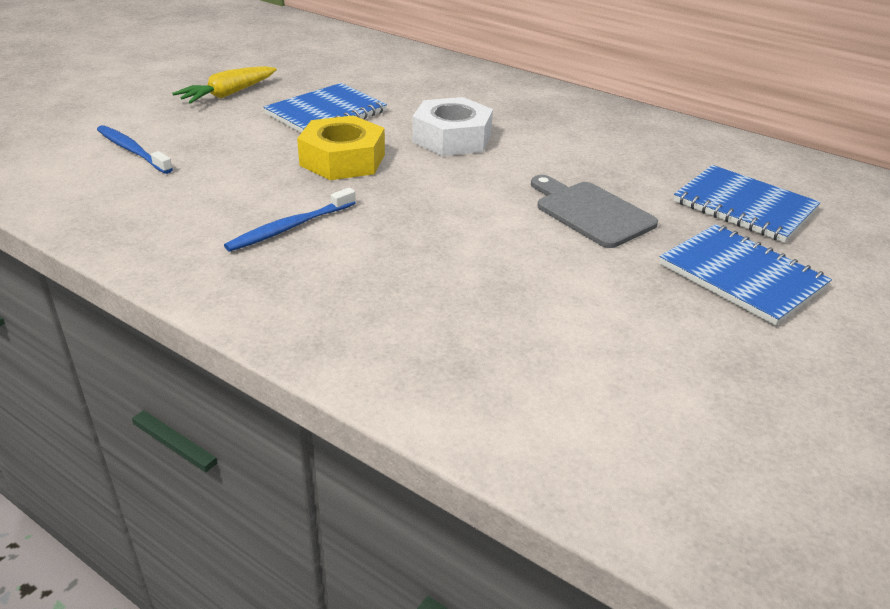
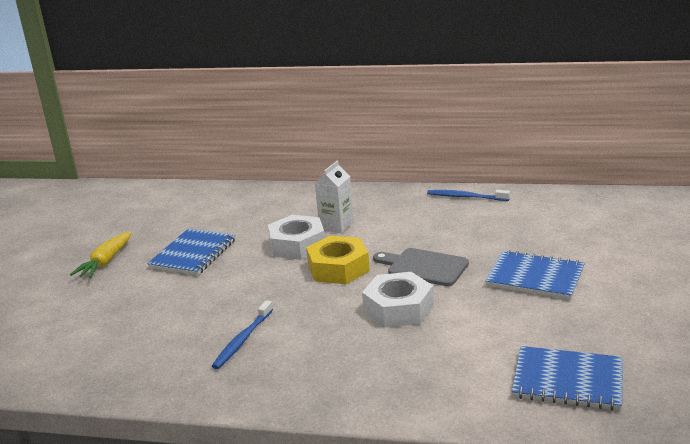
camera: 20 degrees left, 10 degrees down
(132, 150) = (75, 326): blue toothbrush -> blue toothbrush (465, 197)
(342, 160) = (236, 283): yellow nut -> yellow nut (338, 268)
(514, 254) = (398, 308): none -> white nut
(518, 130) = (336, 226): none -> white carton
(744, 206) = (509, 234): blue notebook -> blue notebook (567, 381)

